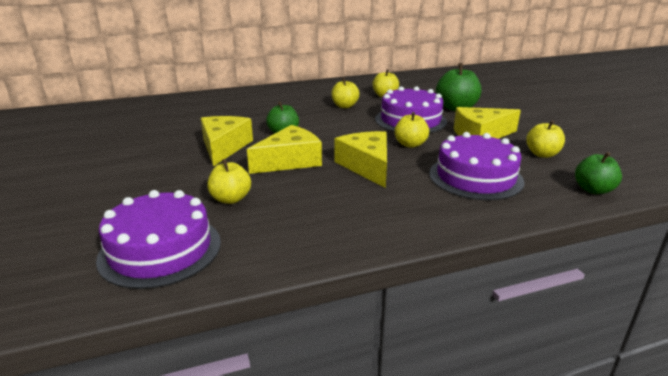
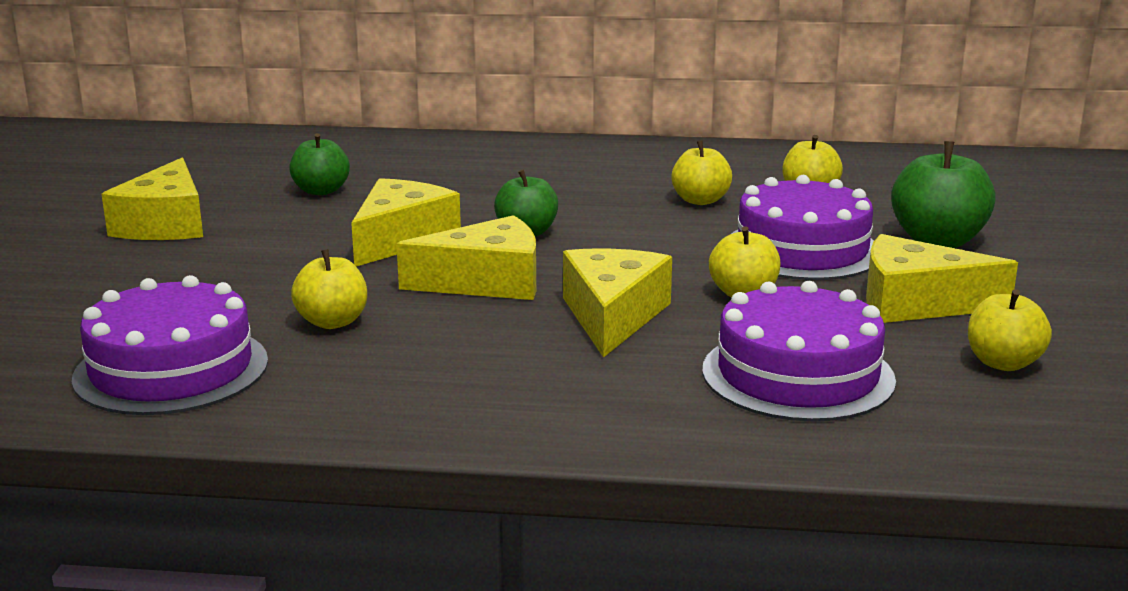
camera: 25 degrees right, 5 degrees down
(79, 162) = (165, 224): none -> yellow cheese
(593, 190) = (1017, 446): green apple -> green apple (321, 191)

